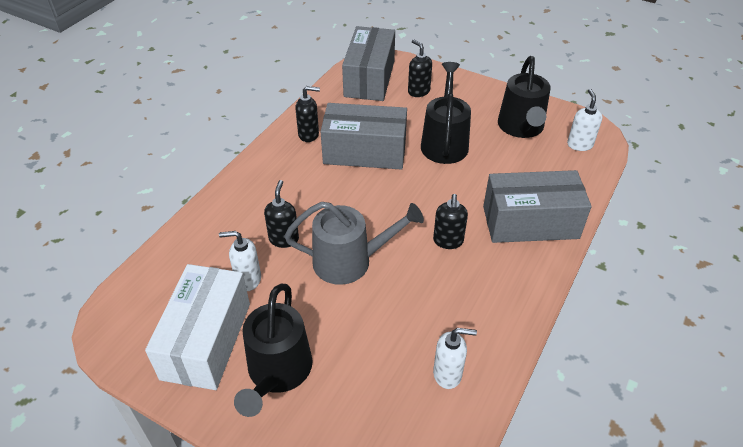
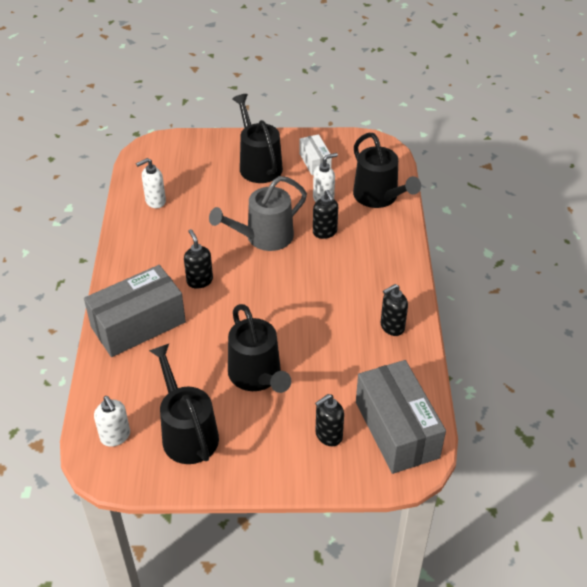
camera: 150 degrees right, 0 degrees up
(189, 255) = (379, 197): none -> black watering can
(206, 340) = (315, 162): white box -> white box, size x0.52
(364, 152) = (325, 331): grey box -> none
(418, 91) = (328, 435): black soap dispenser -> black soap dispenser turned 120 degrees clockwise

